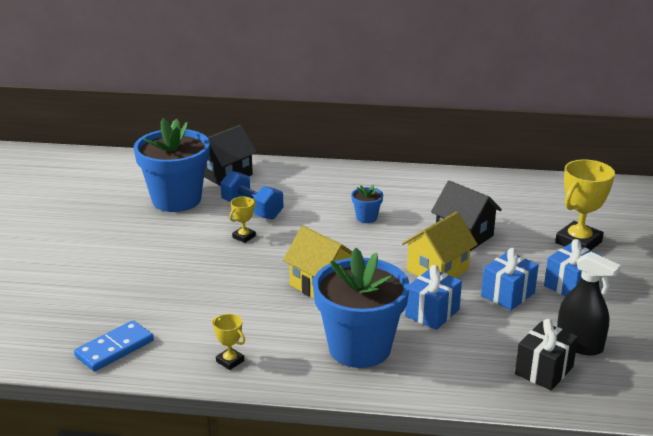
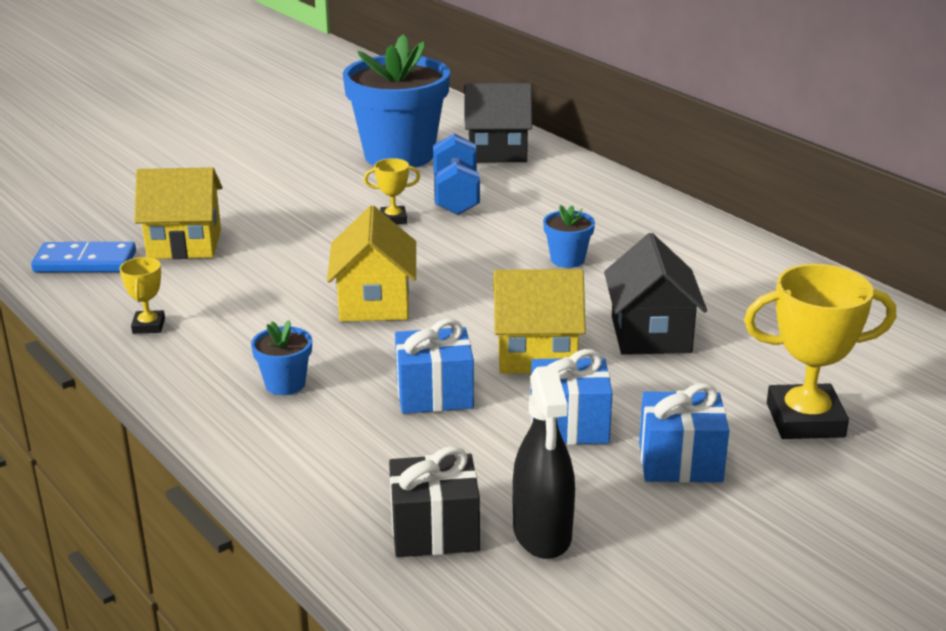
camera: 45 degrees right, 0 degrees up
(154, 307) = (184, 244): none -> yellow house
(359, 348) = (285, 384): blue flower pot -> blue flower pot, size x0.42

